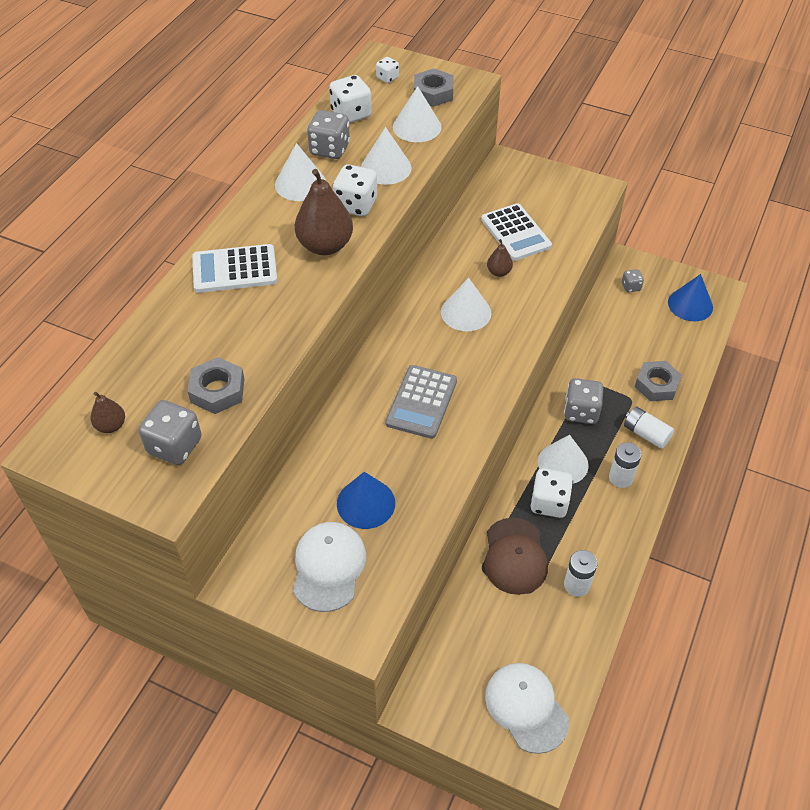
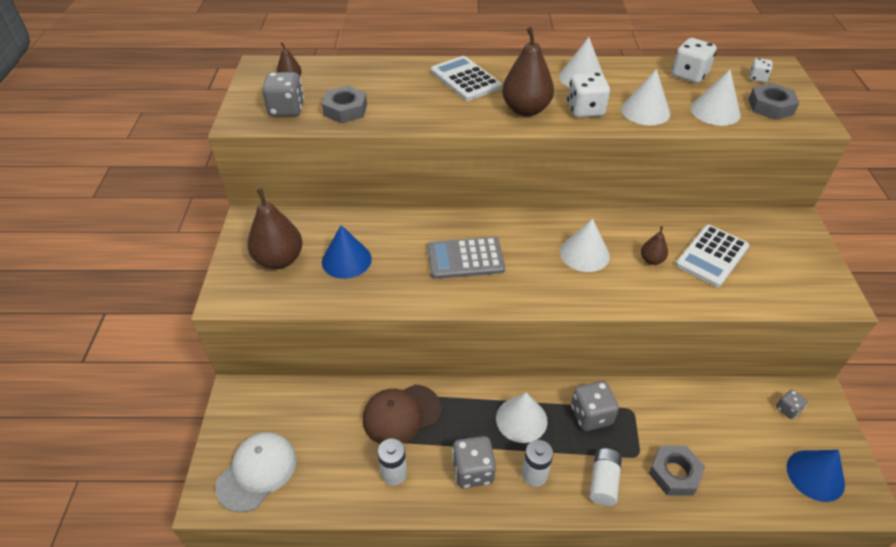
camera: 65 degrees right, 5 degrees down
(328, 567) = (279, 260): white cap -> brown pear
(329, 149) = (635, 78): grey dice -> grey dice (473, 471)
(549, 503) = (471, 422): white dice -> none

